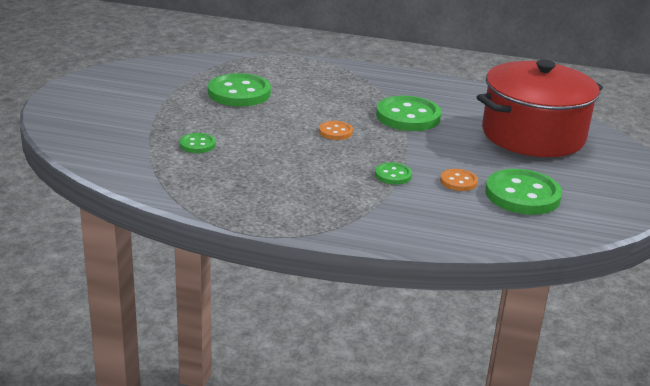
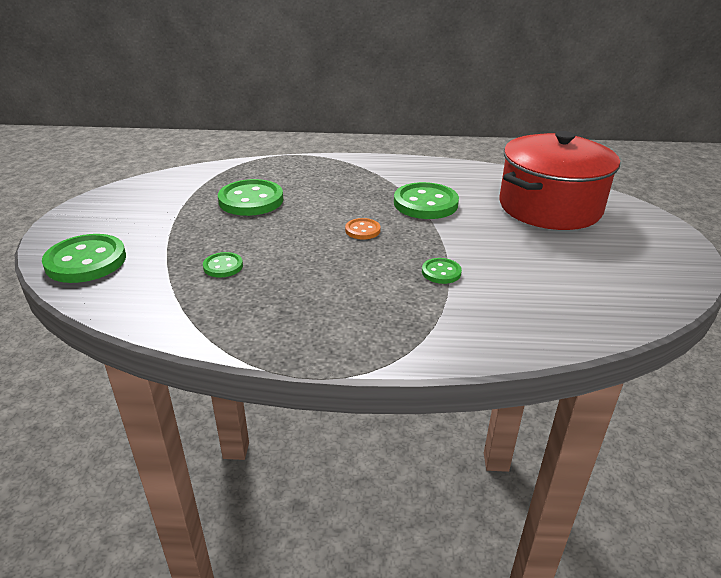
camera: 10 degrees left, 5 degrees up
(458, 181) = (509, 269): orange button -> none
(522, 195) = (578, 275): green button -> green button (86, 261)

